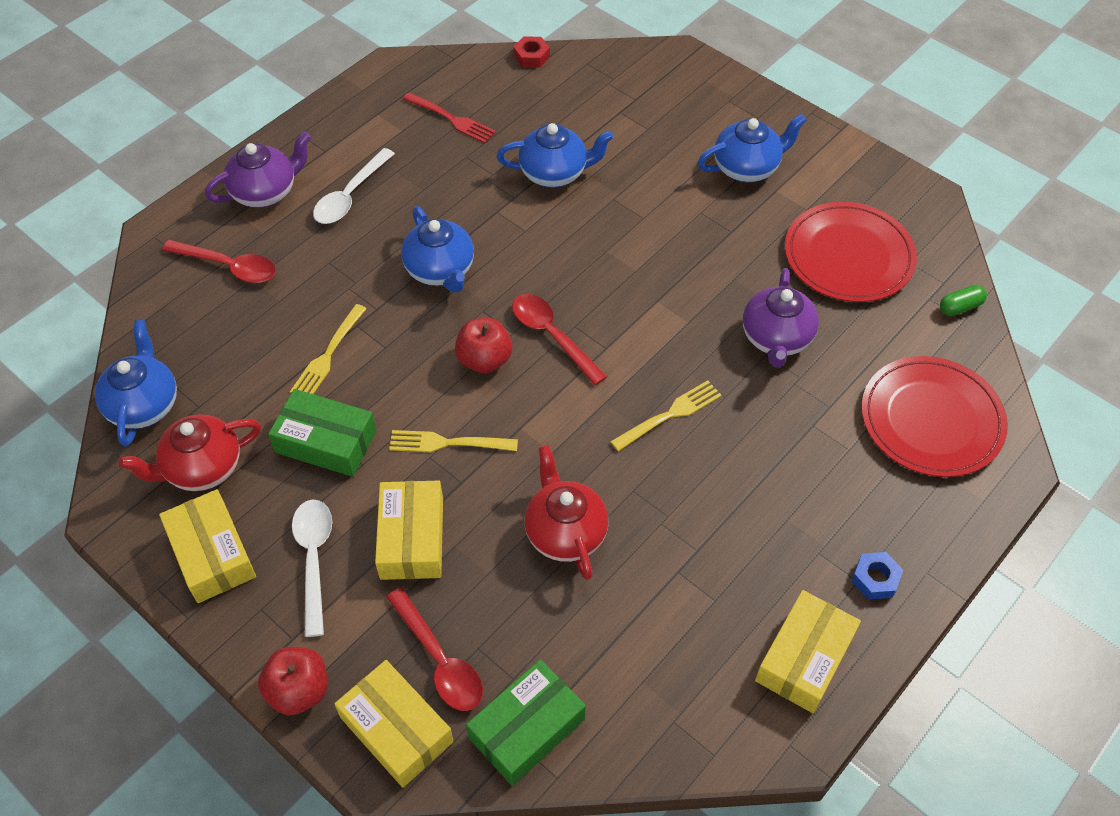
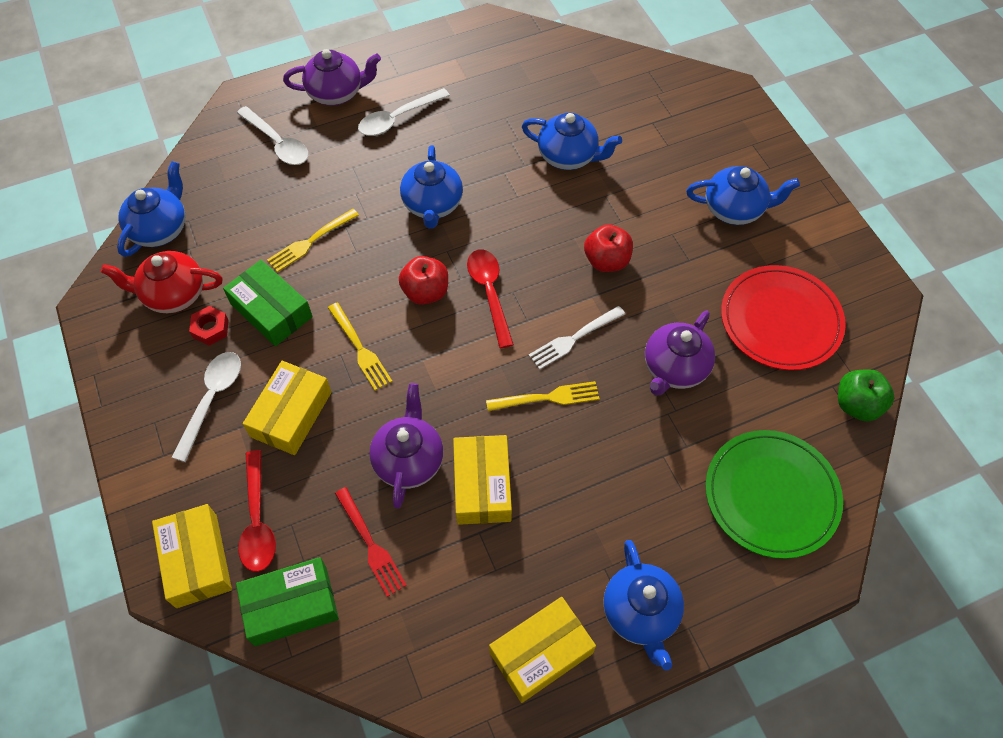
camera: 25 degrees right, 5 degrees up
(212, 554) = (144, 364): yellow box -> yellow box (482, 485)
(228, 266) = (277, 143): red spoon -> white spoon
(299, 690) = (146, 497): red apple -> red apple (606, 261)
(448, 443) = (360, 349): yellow fork -> yellow fork turned 150 degrees counterclockwise
(451, 119) = (511, 82): red fork -> red fork (370, 544)
(531, 56) = (605, 50): red nut -> red nut (210, 329)
(565, 532) = (409, 460): red teapot -> purple teapot
(663, 348) = (574, 338): none -> white fork
(875, 579) = (640, 613): blue nut -> blue teapot
(931, 420) = (771, 495): red plate -> green plate
(960, 307) = (857, 405): green capsule -> green apple

